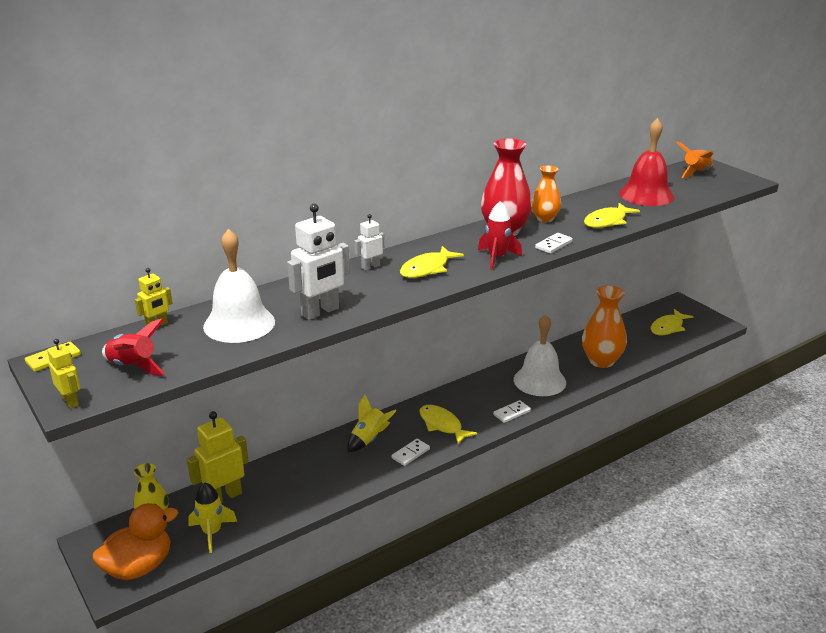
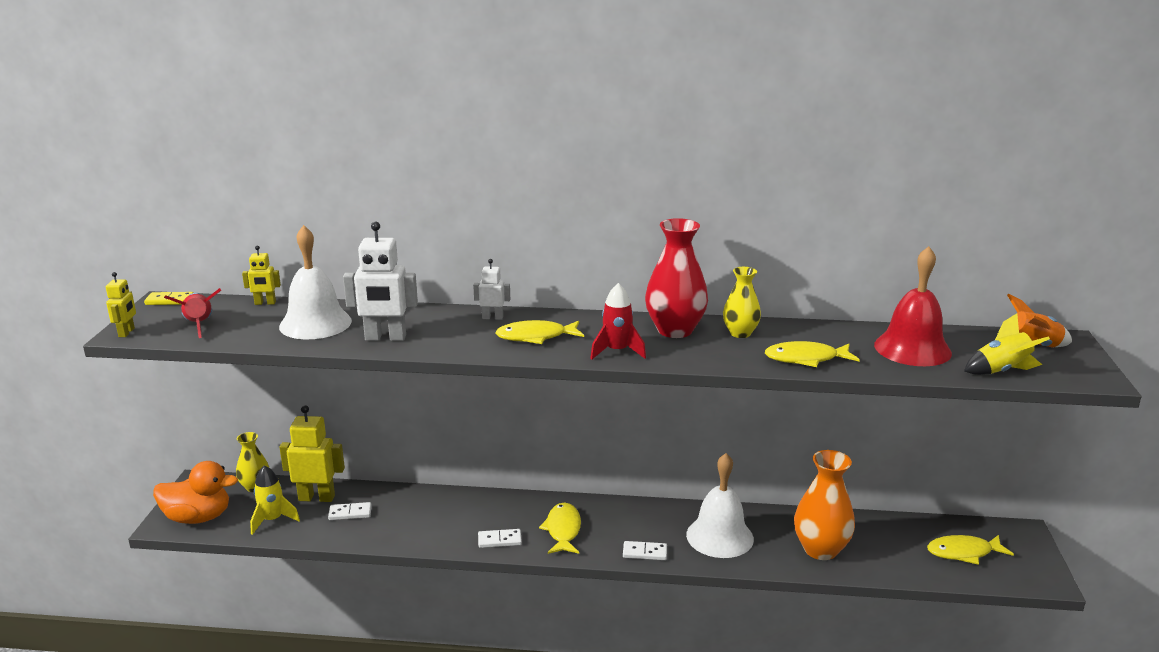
camera: 40 degrees right, 5 degrees down
(369, 439) = (484, 510): yellow rocket -> yellow rocket (1002, 371)
(545, 219) = (740, 333): orange vase -> yellow vase
(553, 245) = (698, 360): white domino -> white domino (350, 513)

